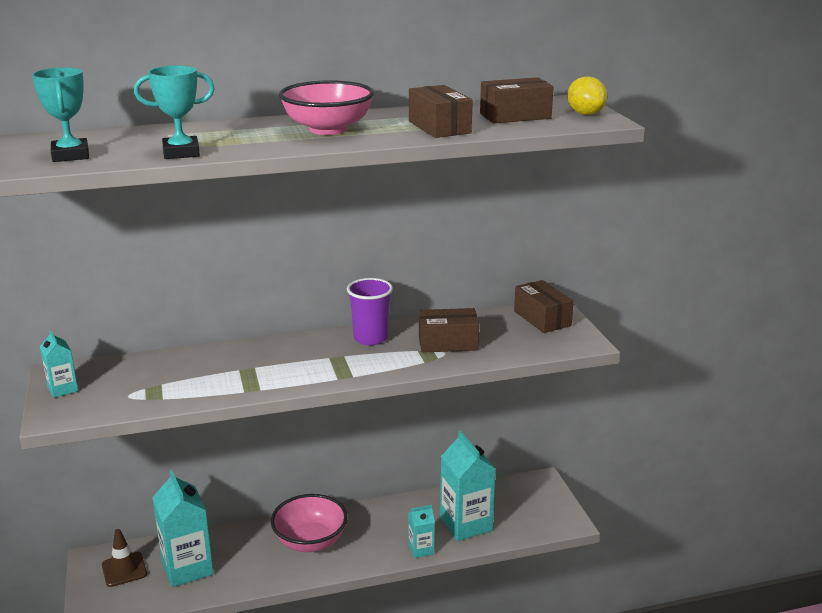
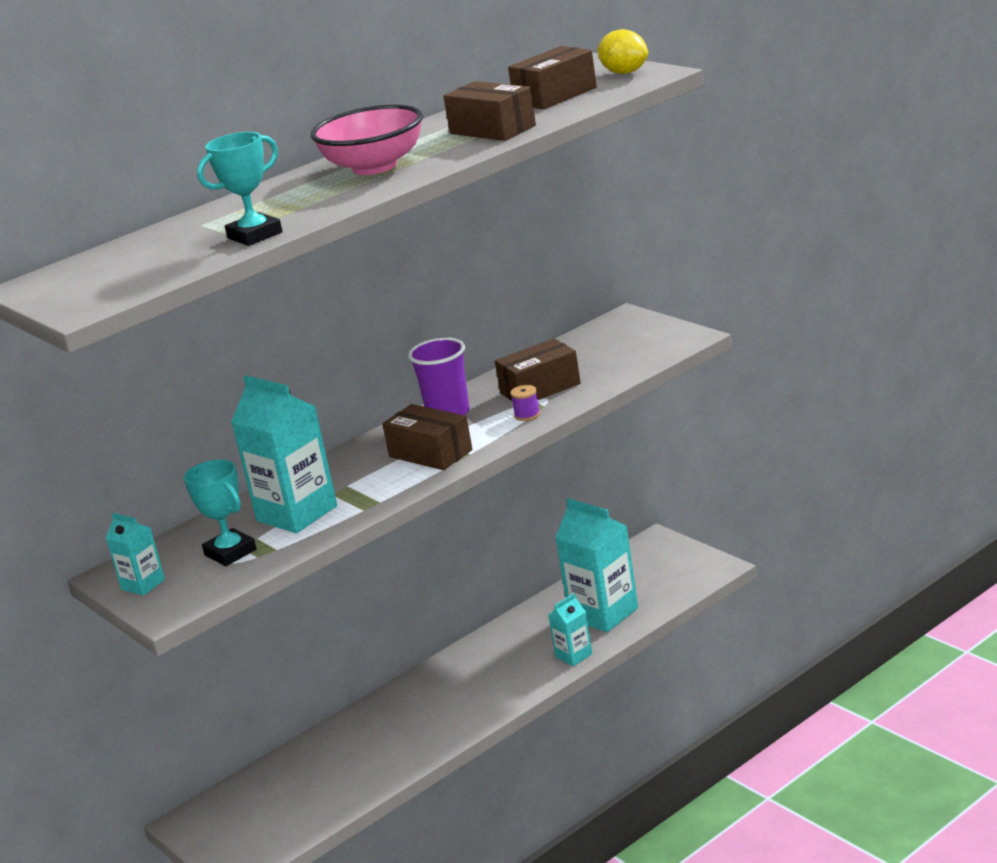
camera: 20 degrees left, 0 degrees up
(70, 155) = (132, 275): turquoise trophy -> turquoise trophy (230, 552)
(124, 569) = (239, 814): brown traffic cone -> none
(187, 568) = (316, 781): turquoise carton -> turquoise carton (297, 513)
(310, 541) = (439, 699): pink bowl -> none
(419, 361) = (527, 415): none -> purple spool
(542, 318) = (619, 331): brown box -> brown box (430, 453)

